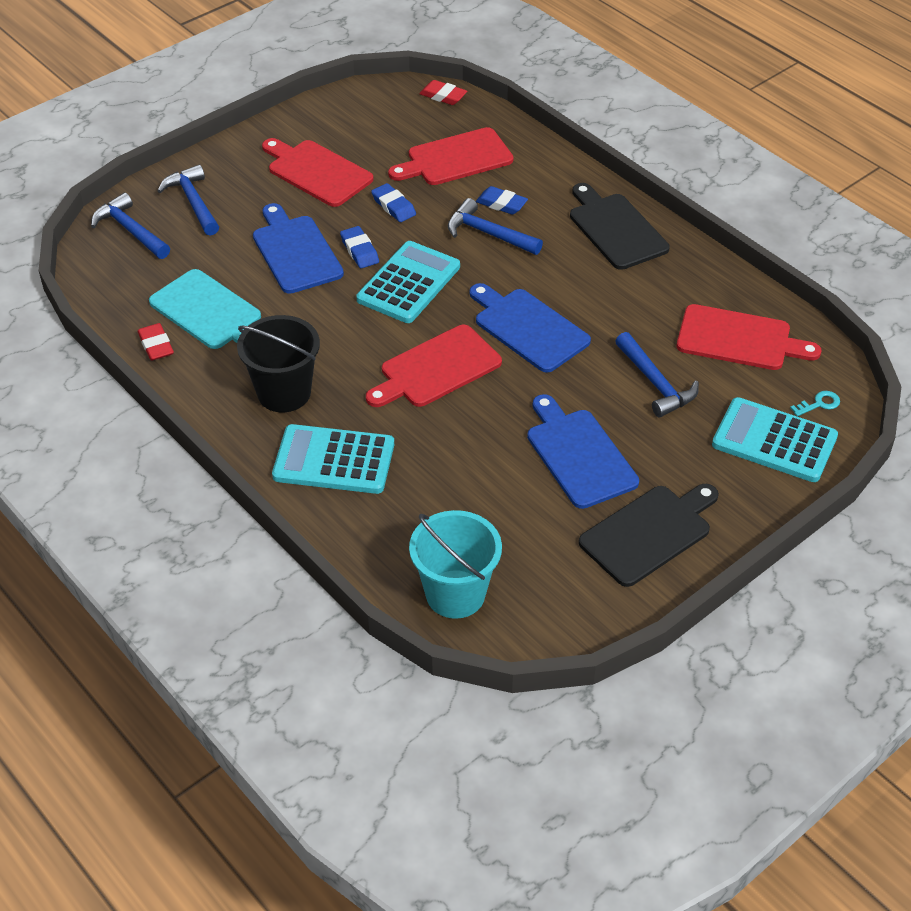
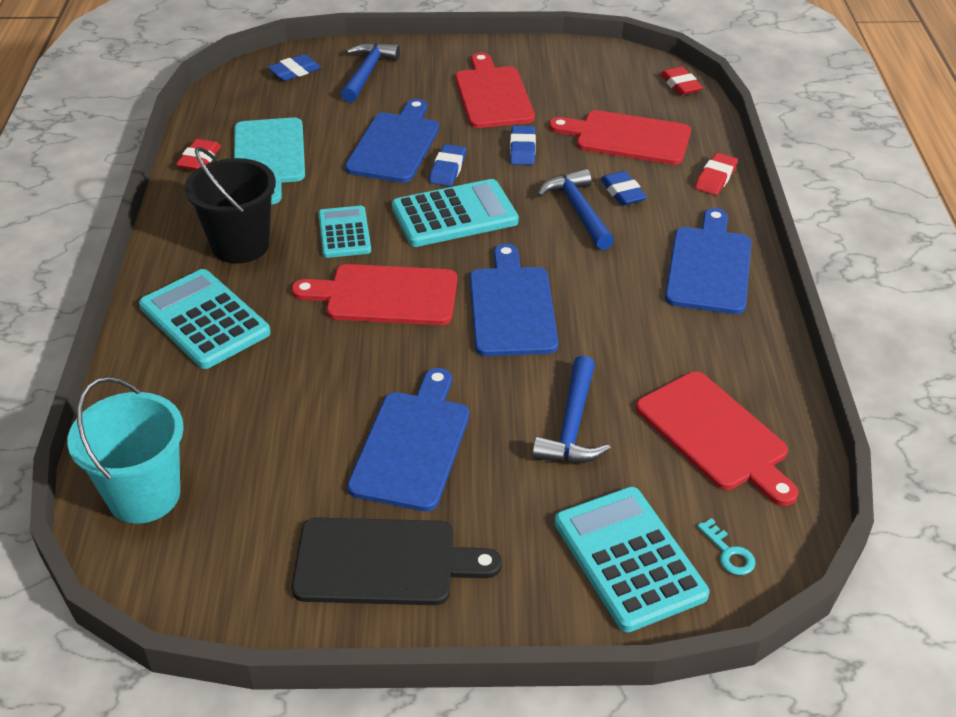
camera: 40 degrees right, 5 degrees down
(130, 230) = (295, 71): blue hammer -> blue eraser
(348, 340) = (344, 233): none -> turquoise calculator
(548, 160) = (715, 178): none -> red eraser
(615, 229) = (709, 266): black cutting board -> blue cutting board
(819, 404) = (729, 553): turquoise key -> turquoise key turned 45 degrees clockwise

